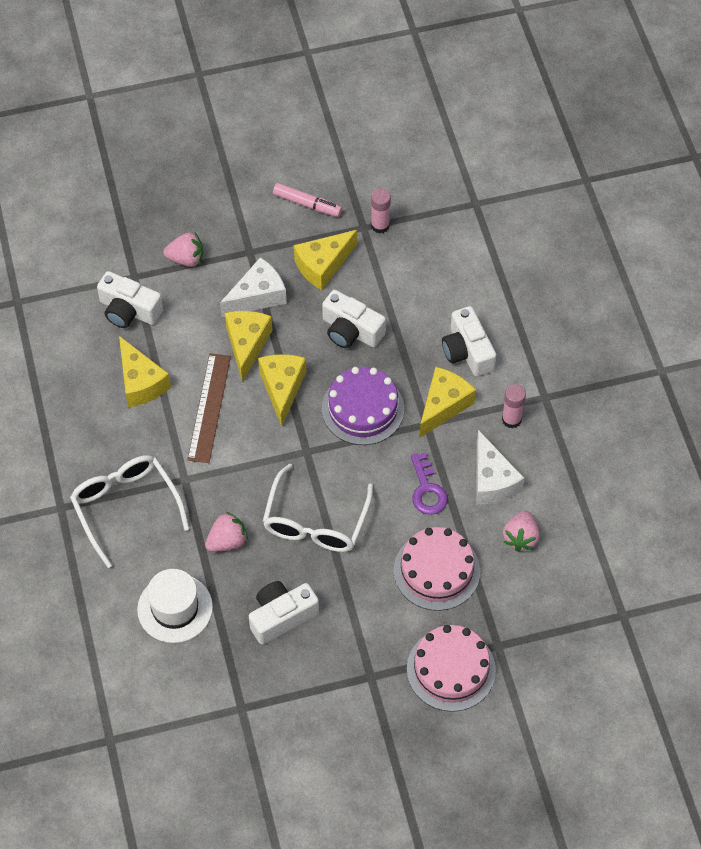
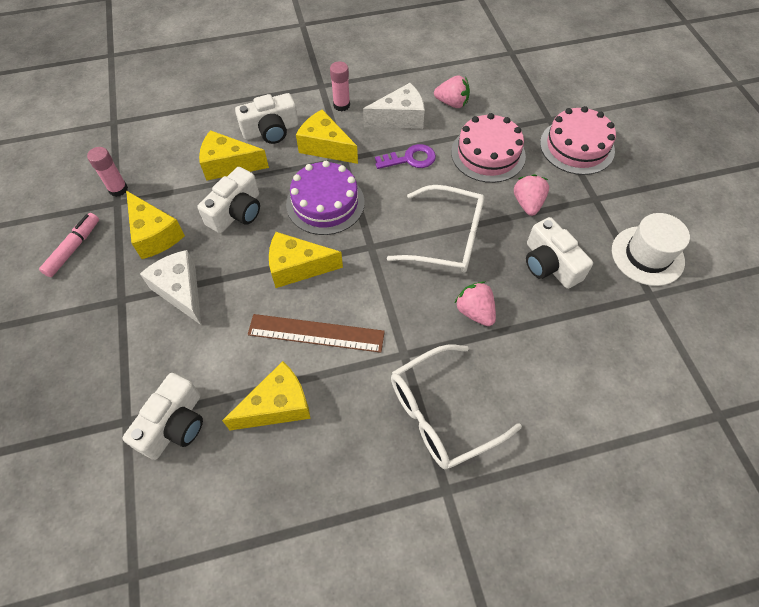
camera: 90 degrees left, 0 degrees up
(175, 608) = (557, 358): white hat -> white hat (647, 255)
(186, 259) = (114, 363): pink strawberry -> pink strawberry (527, 203)
(247, 345) = (241, 299): yellow cheese -> yellow cheese (229, 165)

